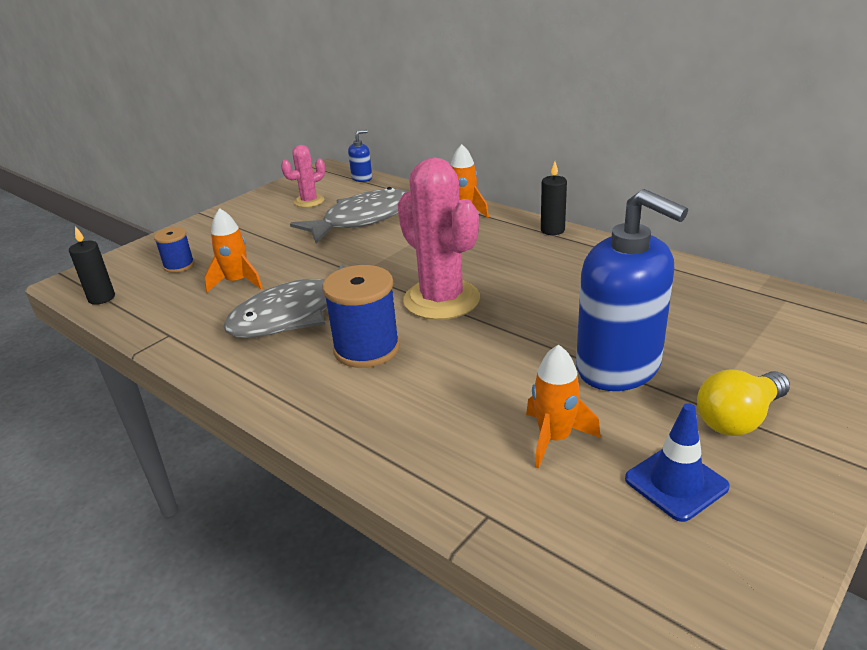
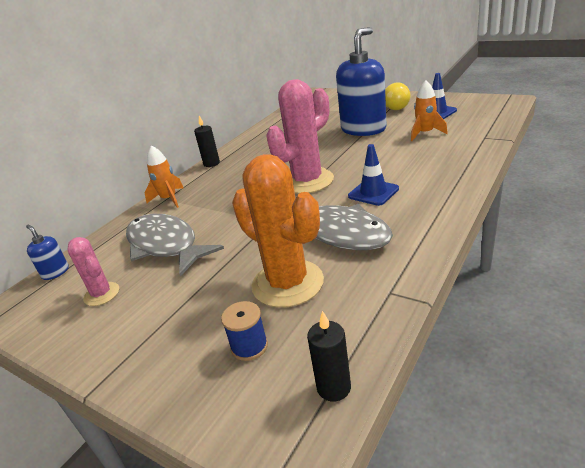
camera: 95 degrees left, 0 degrees up
(237, 282) = (287, 283): orange rocket -> orange cactus
(366, 348) = (373, 192): blue spool -> blue traffic cone

